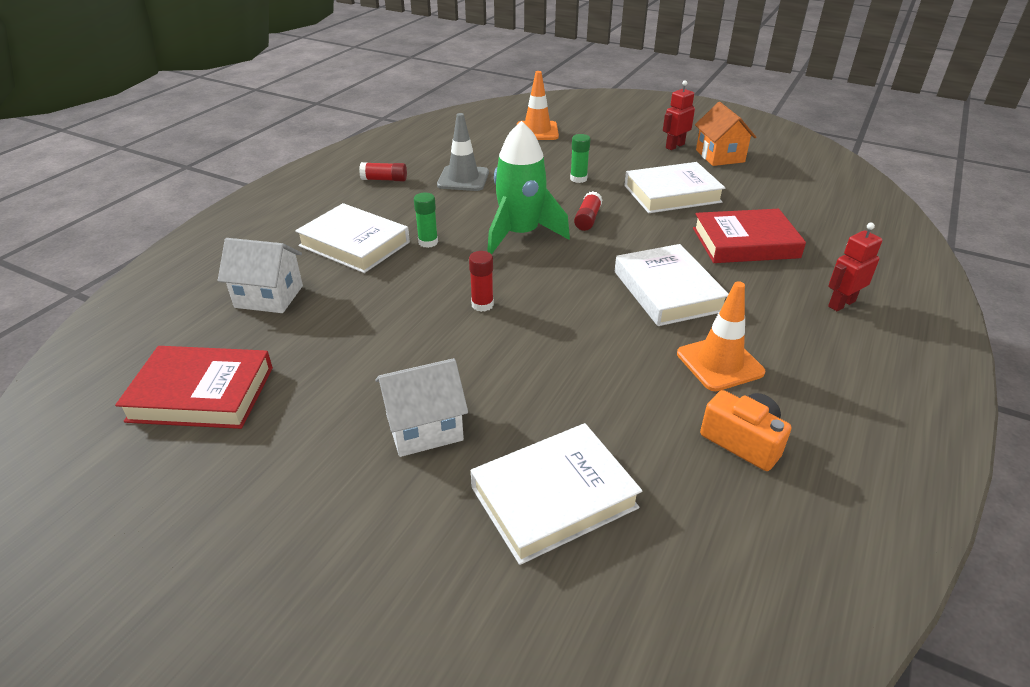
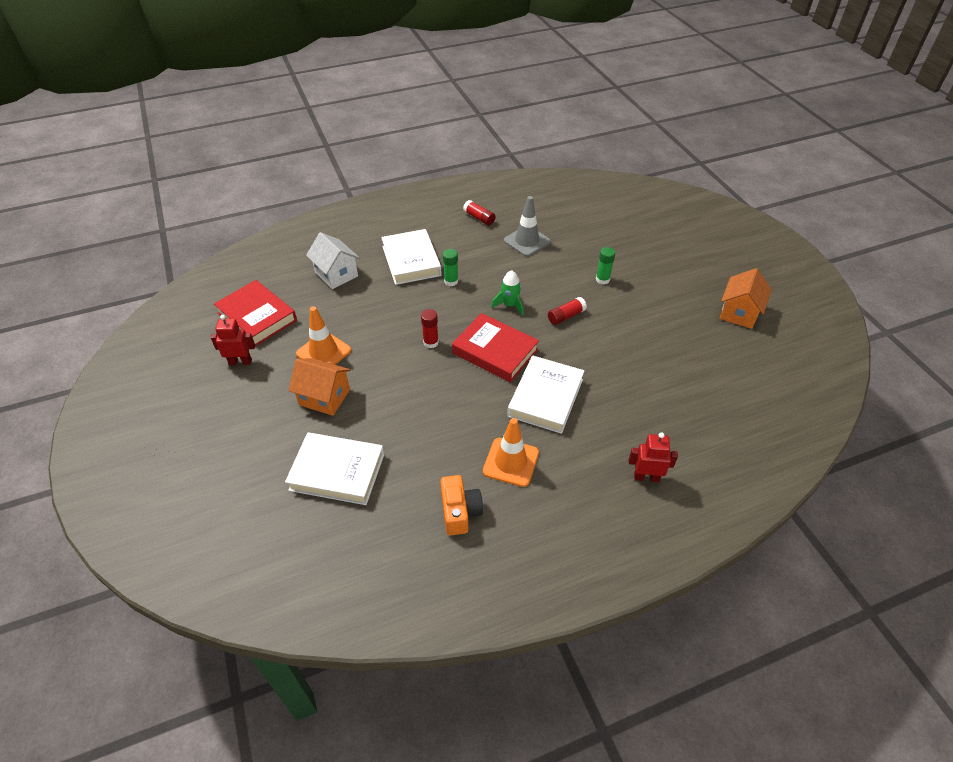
camera: 40 degrees right, 10 degrees up
(424, 428) = (324, 397): white house -> orange house
(520, 234) = (509, 305): green rocket -> green rocket, size x0.52
(537, 131) = (627, 222): orange traffic cone -> orange traffic cone (323, 352)
(672, 194) = (652, 327): white book -> none
(674, 146) = (715, 285): red robot -> red robot (240, 362)
(745, 243) = (648, 395): red book -> red book (495, 351)

